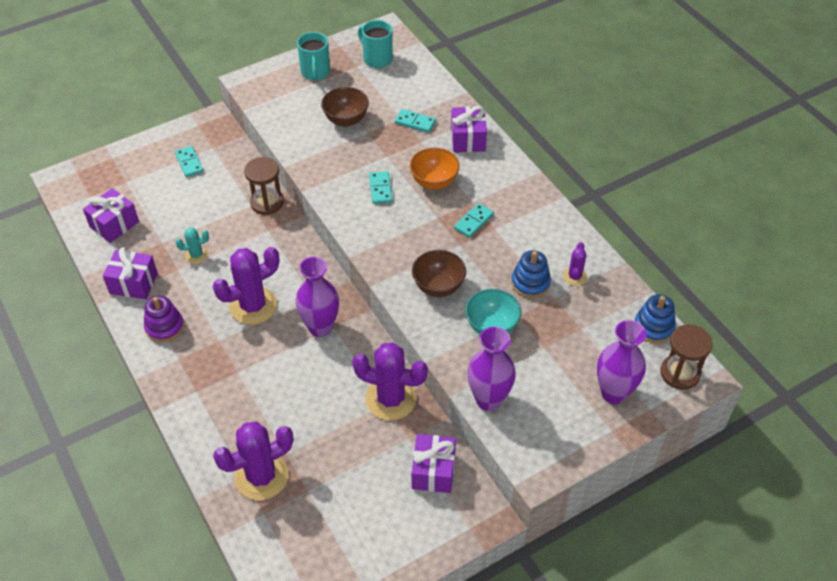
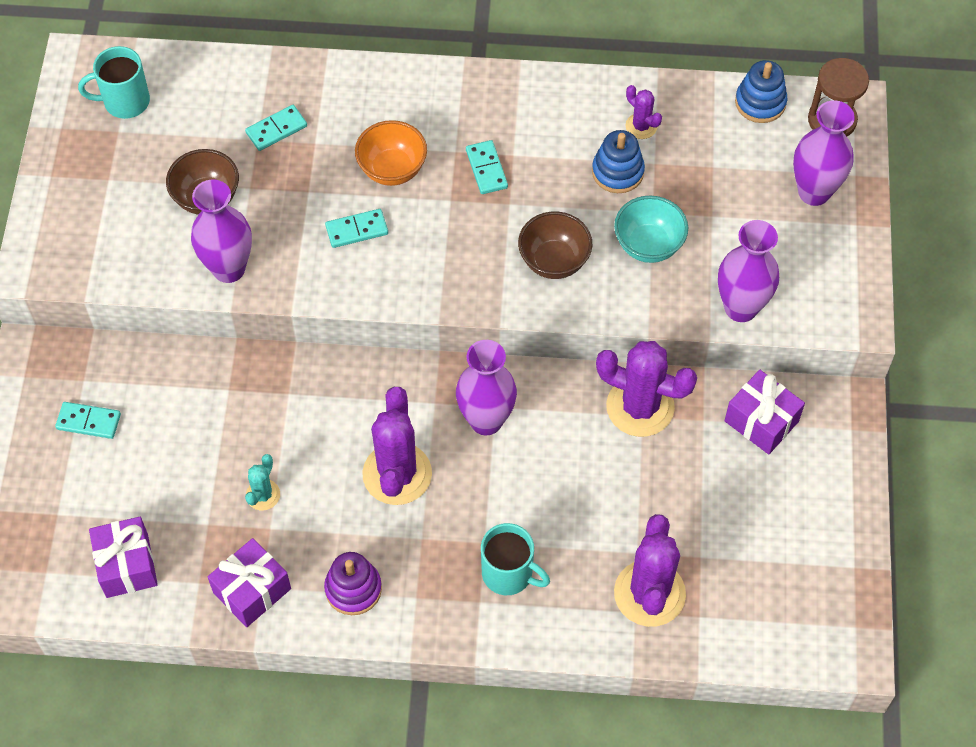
camera: 55 degrees left, 10 degrees up
(267, 202) = (238, 370): brown hourglass -> none
(309, 152) = (229, 269): none -> purple vase
(315, 73) = (88, 182): turquoise mug -> turquoise mug (509, 574)
(380, 189) = (357, 230): turquoise domino -> turquoise domino turned 45 degrees counterclockwise
(391, 399) = (640, 407): purple cactus -> purple cactus turned 60 degrees clockwise
(468, 139) = (352, 94): purple gift -> none

